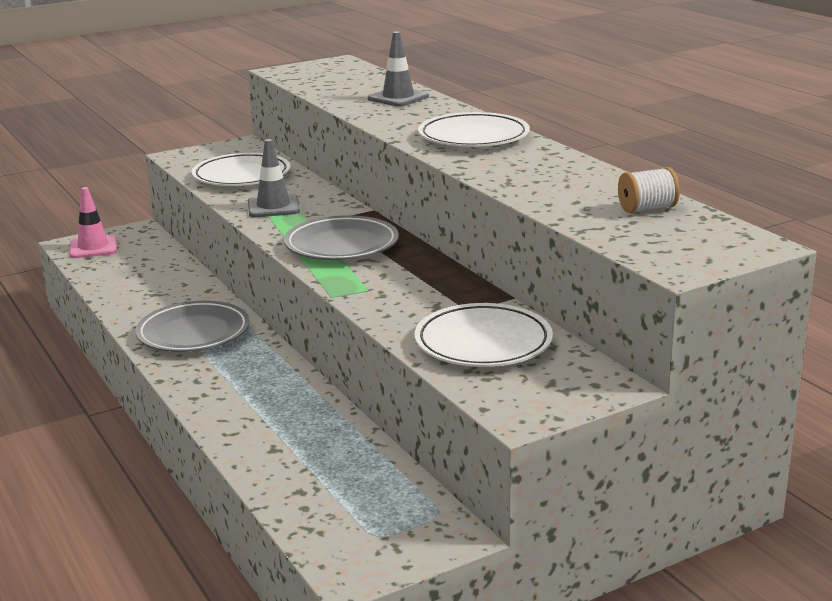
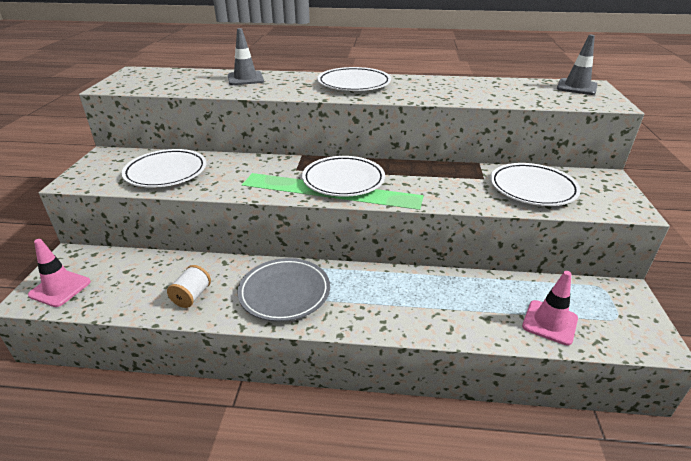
camera: 55 degrees left, 10 degrees up
(273, 207) = (243, 180): grey traffic cone -> grey traffic cone (576, 87)
(311, 489) = (550, 322): none -> pink traffic cone
(341, 245) = (343, 180): grey plate -> white plate
(647, 208) = (522, 86): white spool -> white spool (192, 296)

